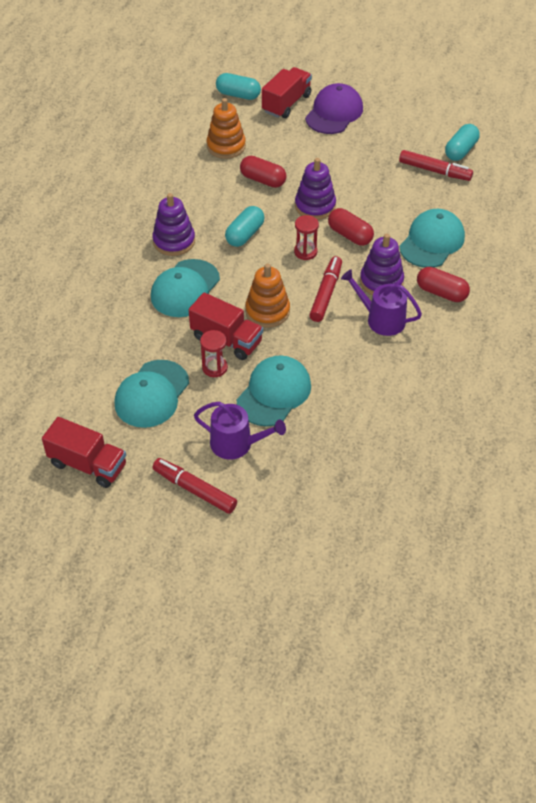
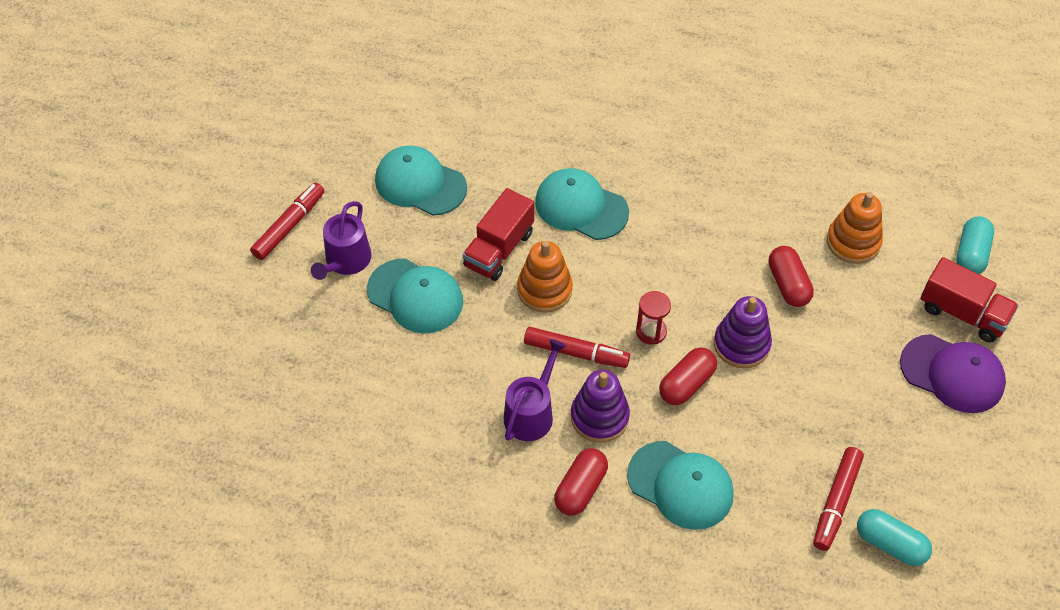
camera: 90 degrees right, 5 degrees up
(88, 465) = (330, 137): red truck -> none
(174, 241) = (662, 193): purple stacking toy -> none
(214, 367) = (456, 239): red hourglass -> none
(245, 234) = (679, 265): turquoise capsule -> none
(263, 180) = (788, 284): red capsule -> red capsule turned 45 degrees counterclockwise

